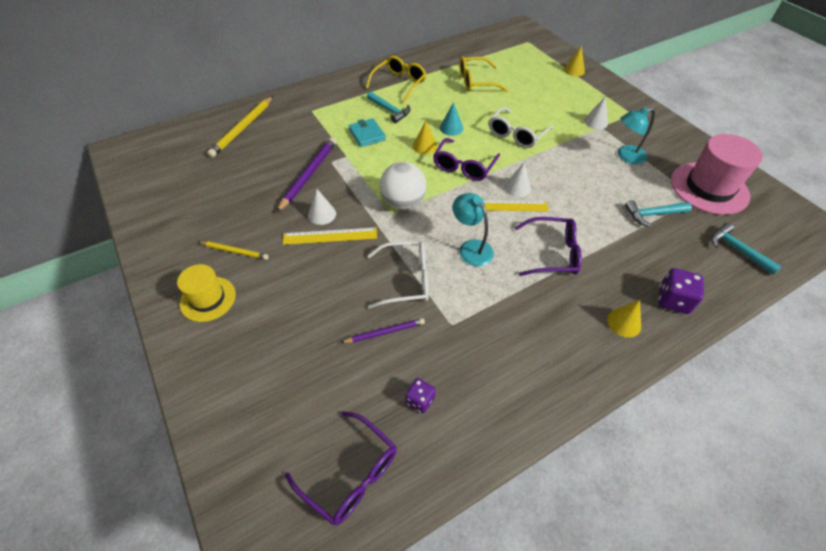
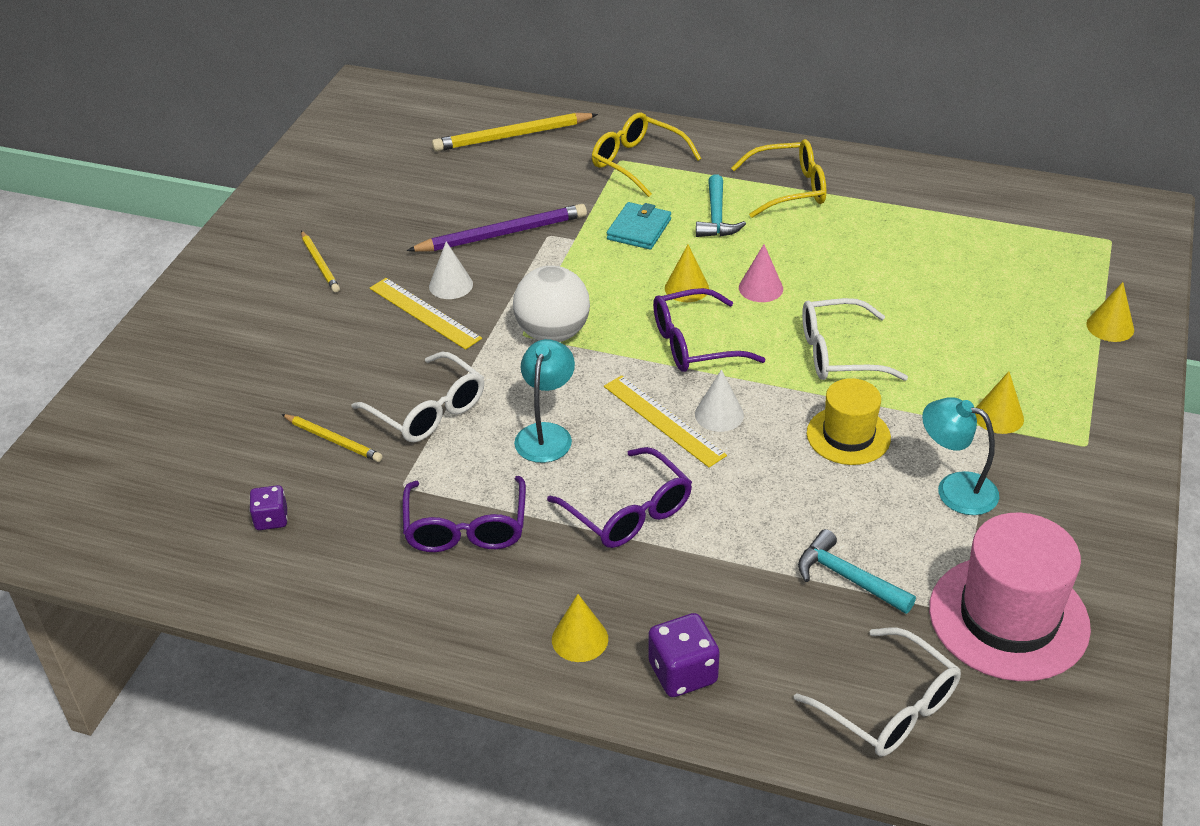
camera: 50 degrees right, 10 degrees down
(208, 299) = (239, 291): yellow hat -> yellow hat (848, 435)
(351, 474) = (138, 520): purple glasses -> purple glasses (466, 528)
(385, 332) = (333, 440): purple pencil -> yellow pencil
(451, 128) = (760, 288): turquoise cone -> pink cone
(475, 81) = (907, 249): yellow glasses -> yellow glasses (637, 162)
(596, 122) = (998, 416): white cone -> yellow cone
(737, 250) = (889, 708): turquoise hammer -> white glasses

